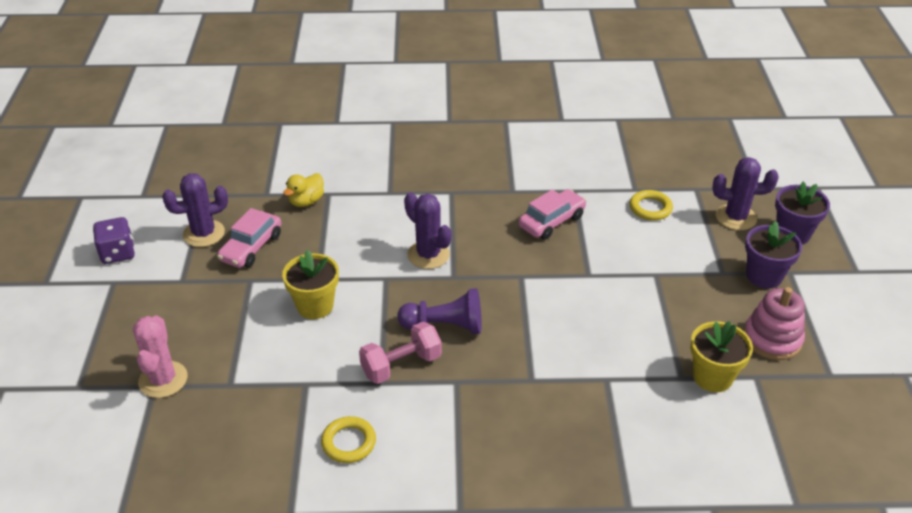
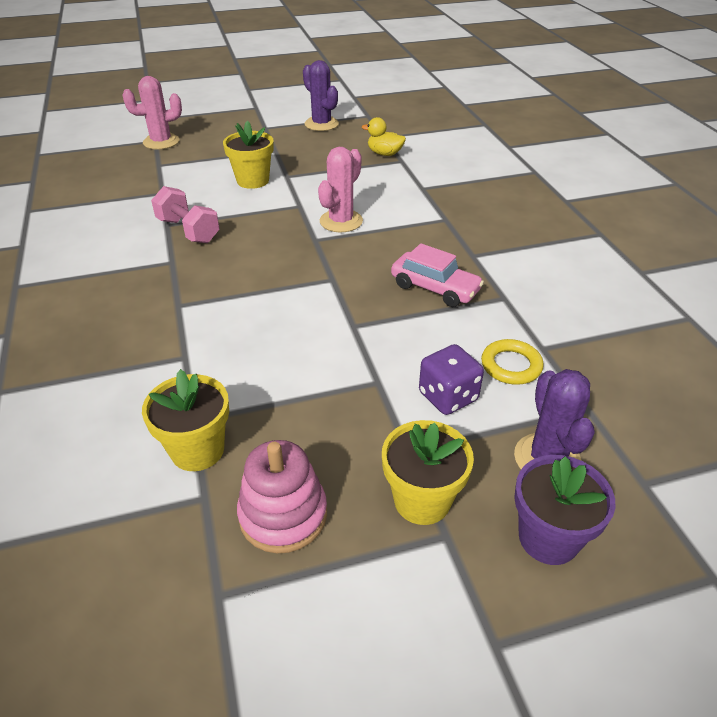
camera: 75 degrees right, 0 degrees up
(118, 253) = (286, 102): purple dice -> purple dice (448, 396)
(251, 247) = (313, 143): pink car -> none
(349, 442) = (98, 221): yellow ring -> none
(428, 255) = (341, 221): purple cactus -> pink cactus
(445, 326) = (244, 245): purple pawn -> none
(764, 276) = (422, 500): purple flower pot -> yellow flower pot

